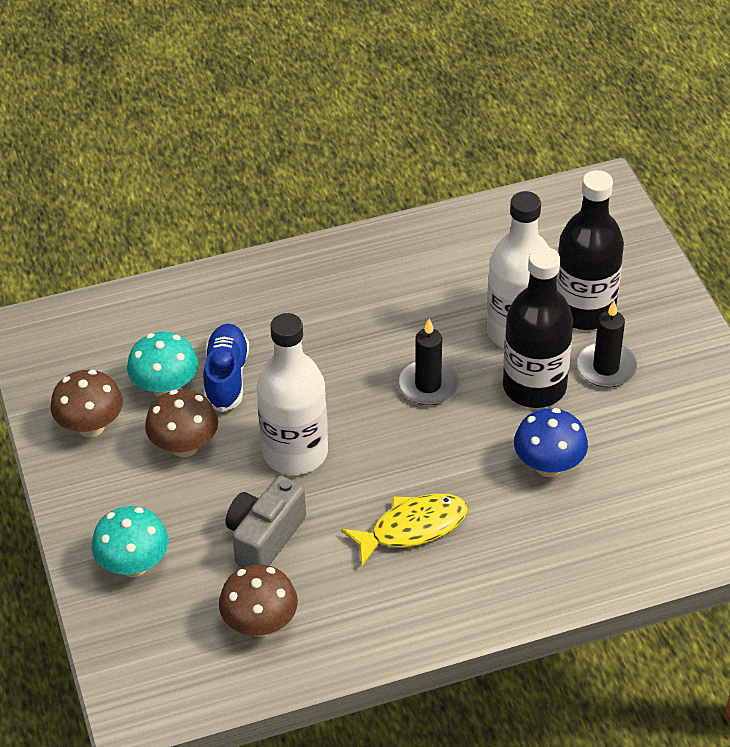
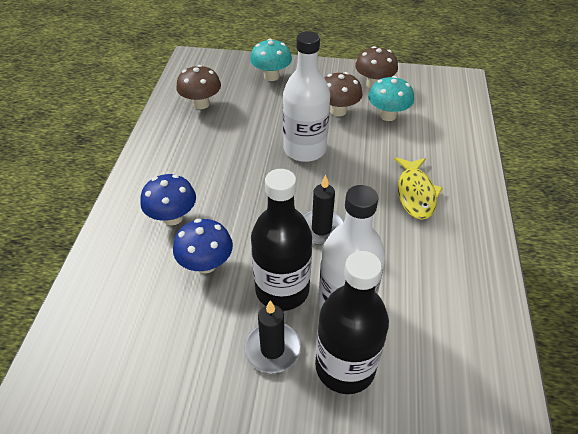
camera: 115 degrees right, 0 degrees up
(226, 377) = (383, 140): blue shoe -> none
(264, 538) = (253, 120): grey camera -> none
(412, 528) = (212, 178): yellow fish -> yellow fish (415, 193)
(505, 534) = (172, 217): none -> blue mushroom

